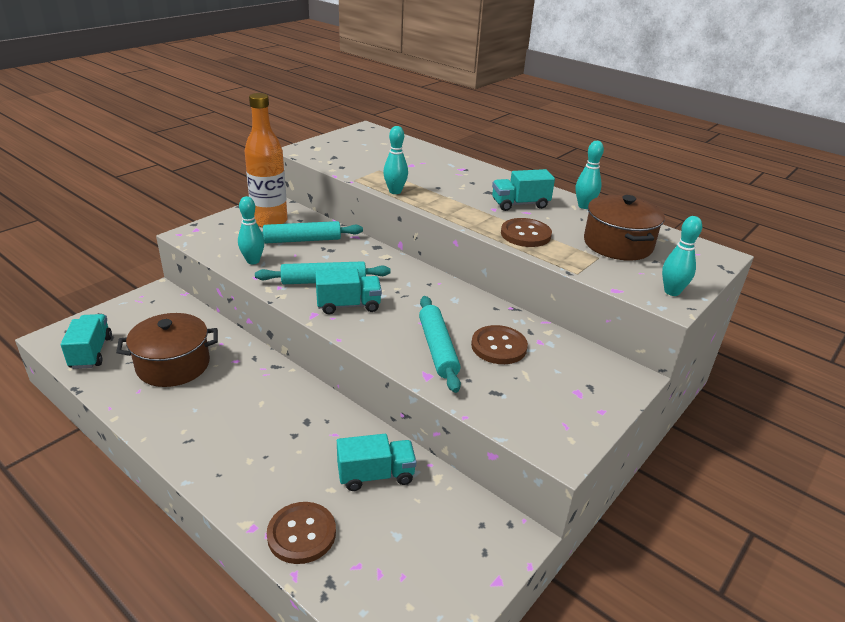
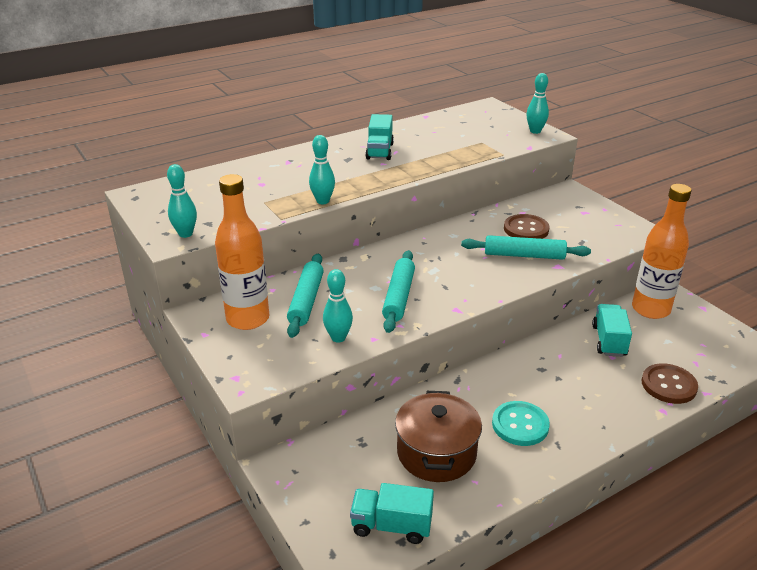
camera: 70 degrees left, 0 degrees up
(214, 412) = (520, 425): none -> turquoise button
(348, 305) = (447, 288): turquoise truck -> none
(463, 517) = (650, 309): none -> orange bottle
(525, 234) = (436, 160): brown button -> none
(584, 206) = (395, 128): turquoise bowling pin -> turquoise bowling pin (185, 234)
(618, 244) = (464, 131): brown pot -> none

